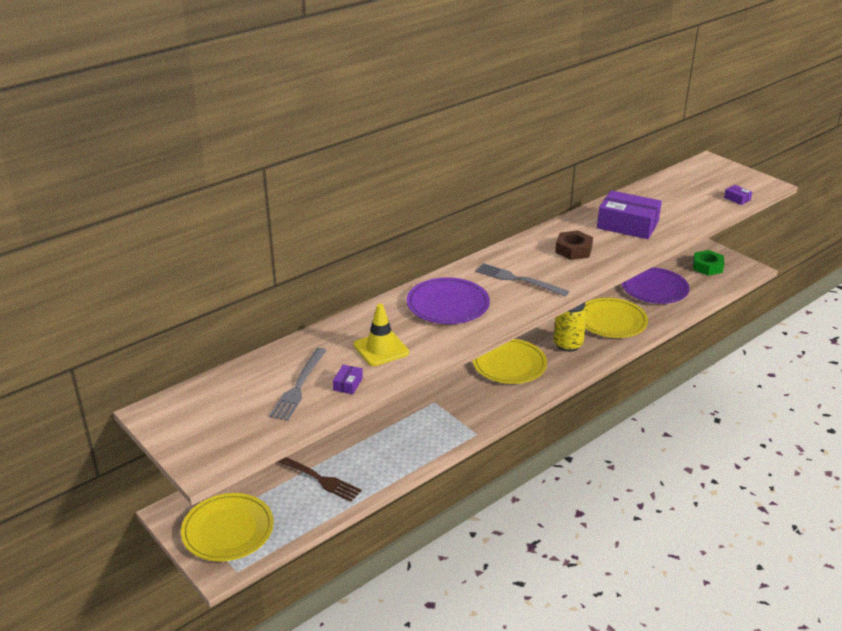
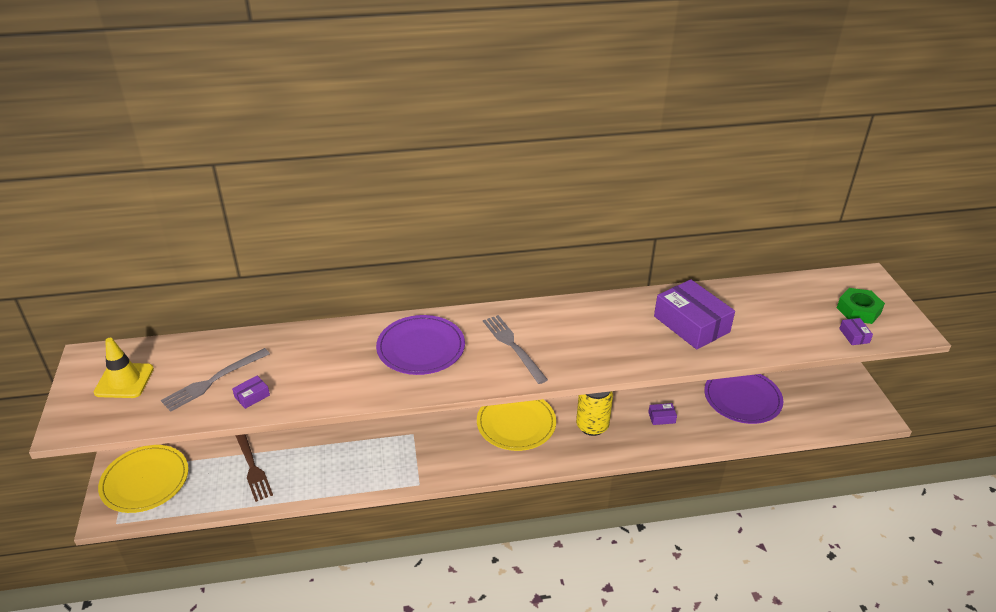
camera: 30 degrees right, 5 degrees up
(381, 349) = (315, 371): yellow traffic cone -> yellow traffic cone (124, 381)
(573, 250) = (603, 333): brown nut -> none
(612, 321) = (661, 417): yellow plate -> purple box
(707, 267) = (827, 395): green nut -> green nut (858, 310)

